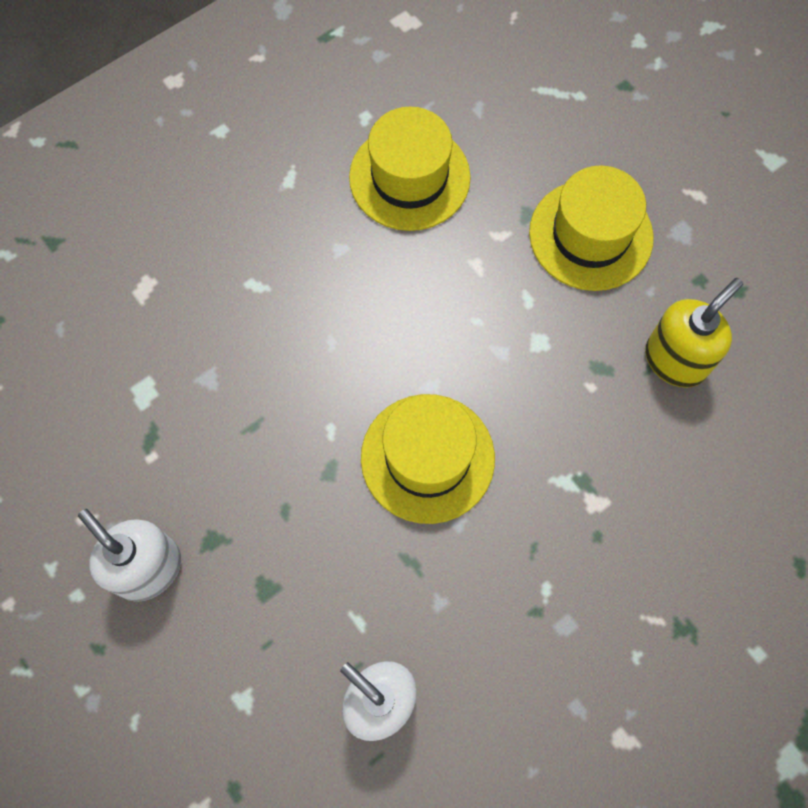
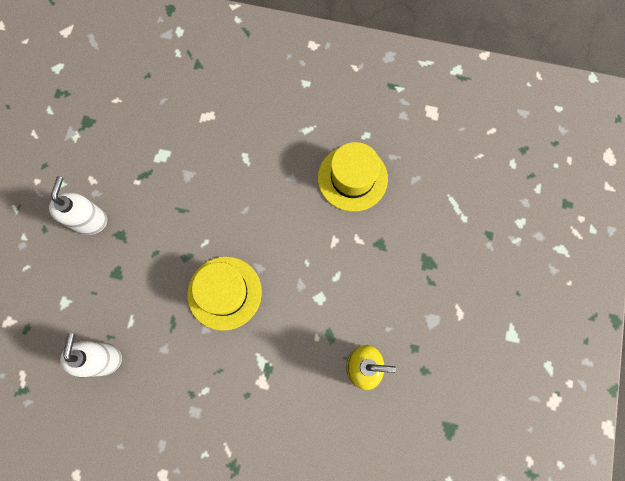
camera: 50 degrees right, 5 degrees up
(590, 235) = (393, 279): yellow hat -> none

